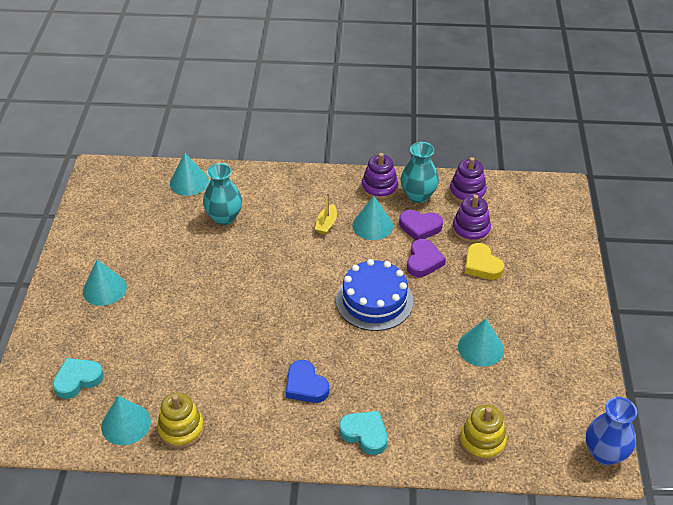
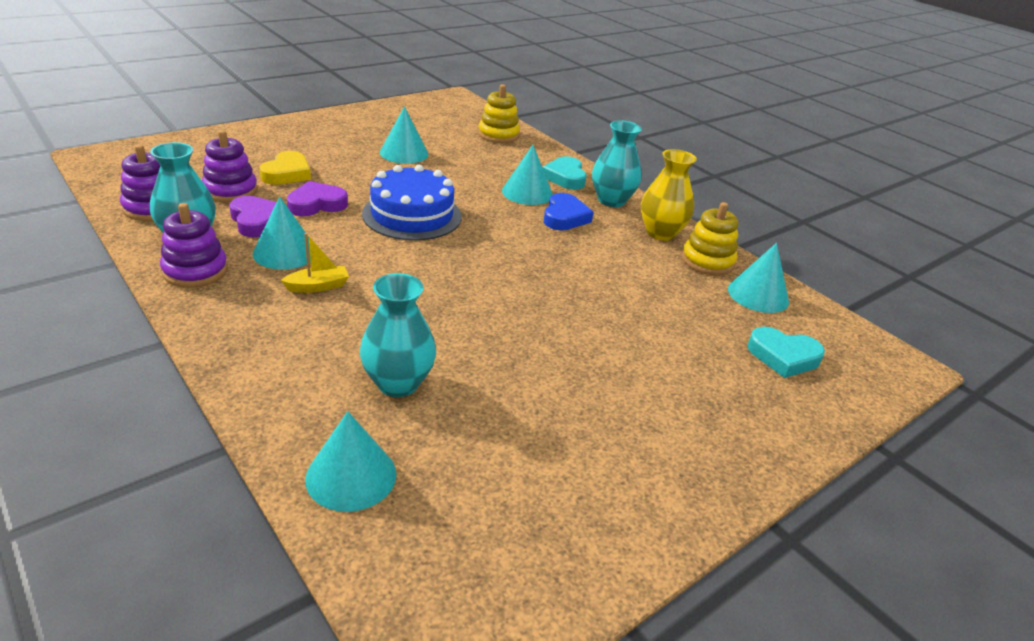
camera: 135 degrees left, 10 degrees down
(104, 289) = (664, 422): turquoise cone -> turquoise cone (527, 192)
(236, 431) = (660, 233): none -> yellow vase
(304, 438) = (611, 200): none -> turquoise vase
(605, 453) = (444, 98): blue vase -> none

